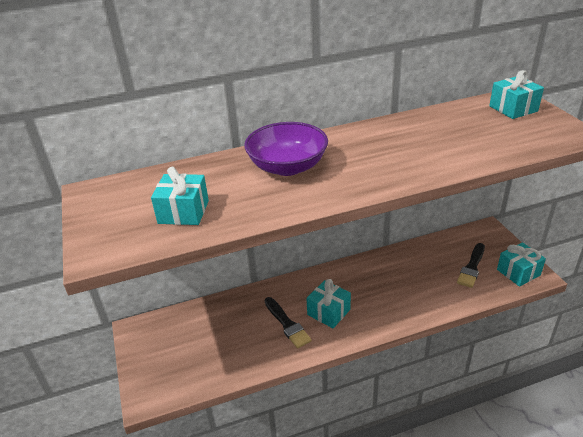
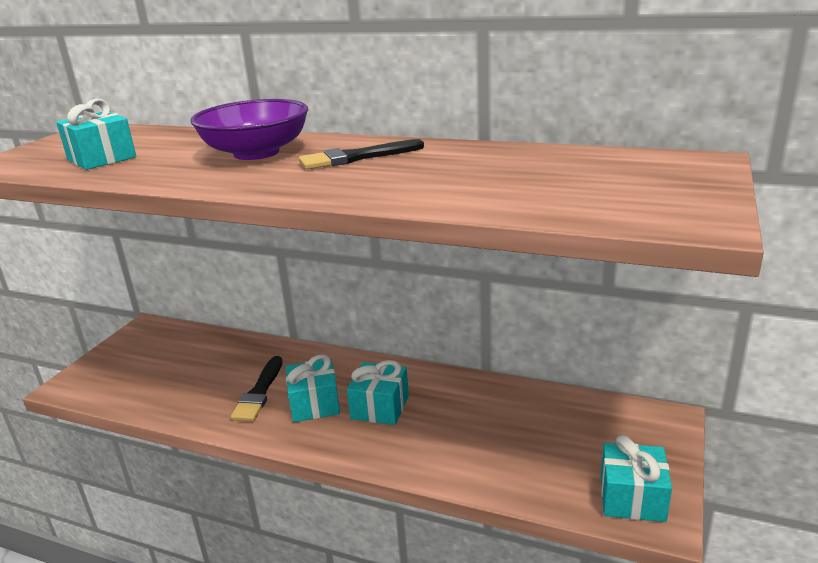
camera: 40 degrees right, 10 degrees down
(472, 267) = (565, 452): black brush -> black brush (356, 157)
(513, 109) = (662, 170): turquoise gift -> turquoise gift (380, 407)

